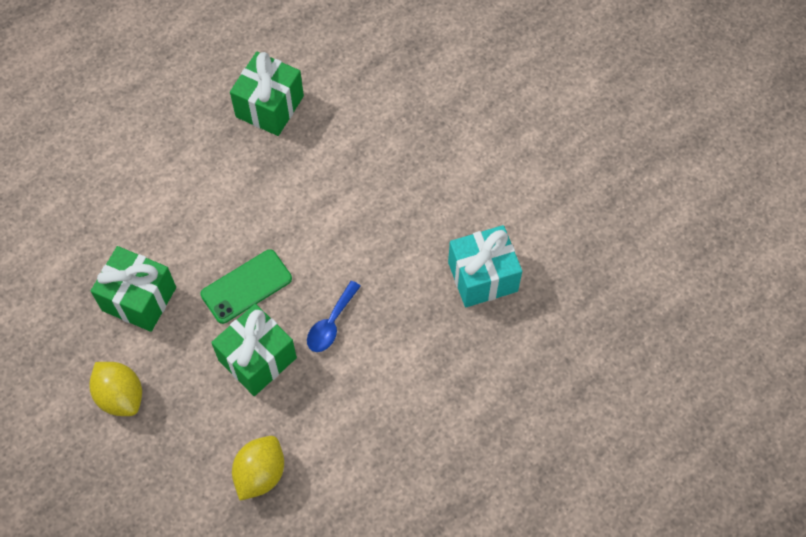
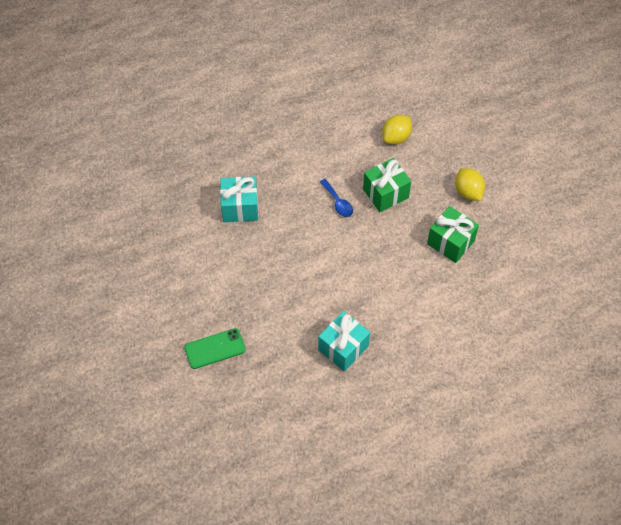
camera: 165 degrees left, 5 degrees down
(246, 286) = (384, 234): green phone -> green phone (215, 348)
(269, 106) = (343, 348): green gift -> turquoise gift
(331, 324) = (338, 202): blue spoon -> blue spoon turned 105 degrees clockwise

